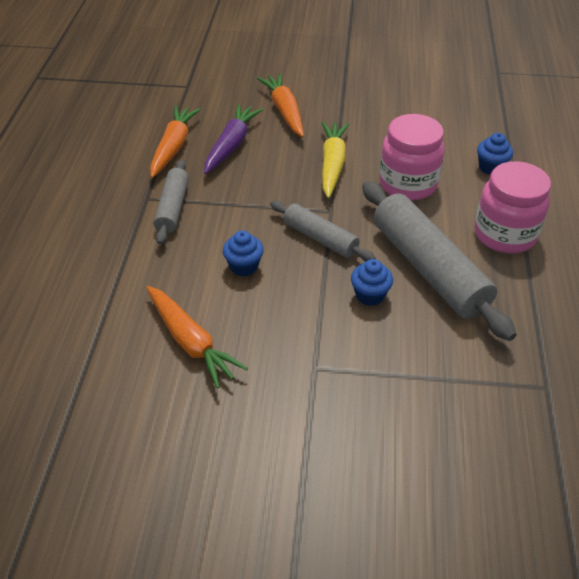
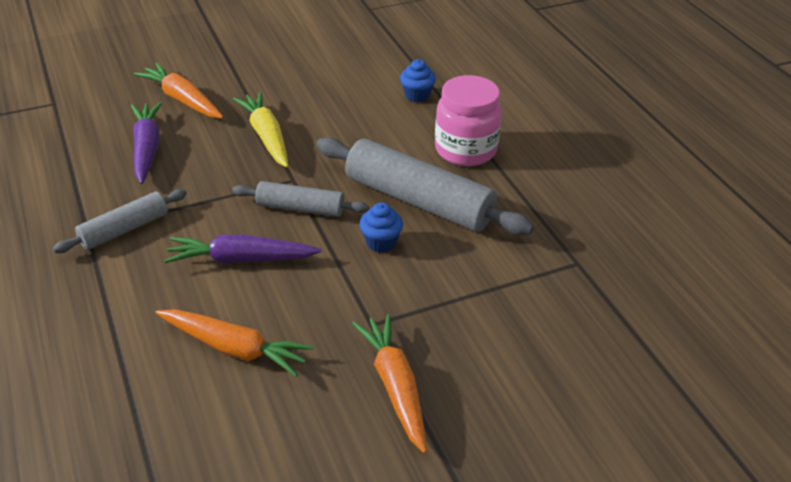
camera: 30 degrees left, 5 degrees down
(172, 208) = (124, 229): grey rolling pin -> grey rolling pin turned 75 degrees clockwise
(173, 147) = (82, 169): orange carrot -> orange carrot (395, 386)
(244, 266) = (241, 259): blue cupcake -> purple carrot
(407, 184) = (351, 133): pink jar -> none

